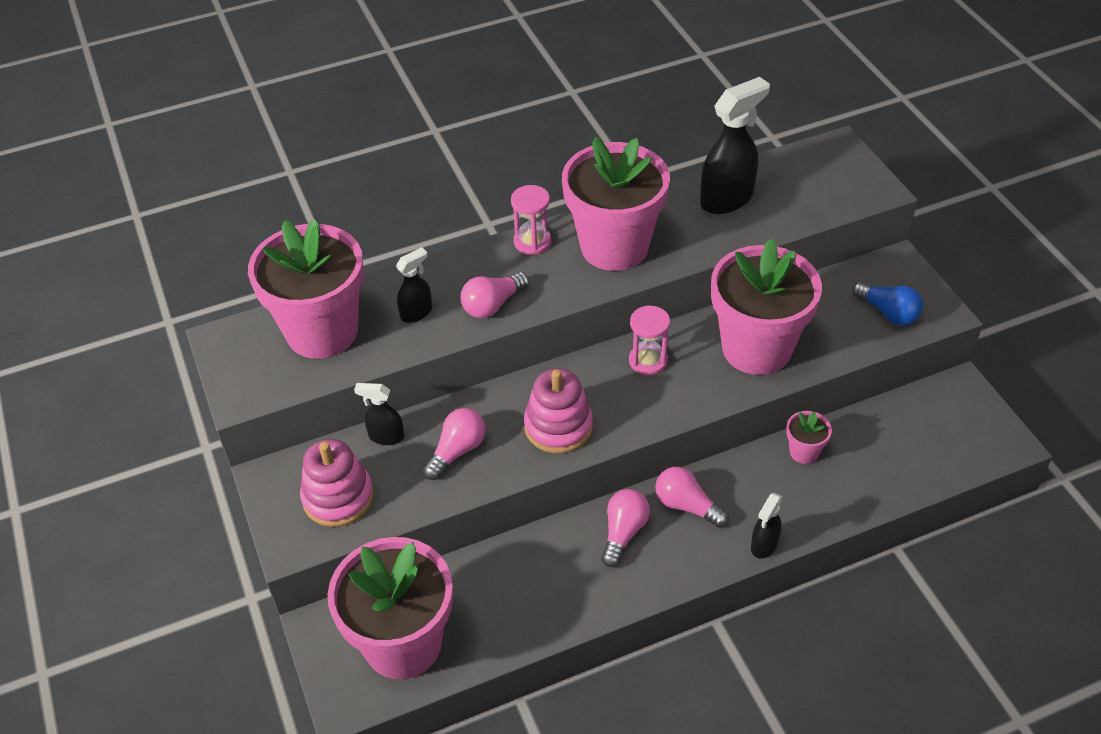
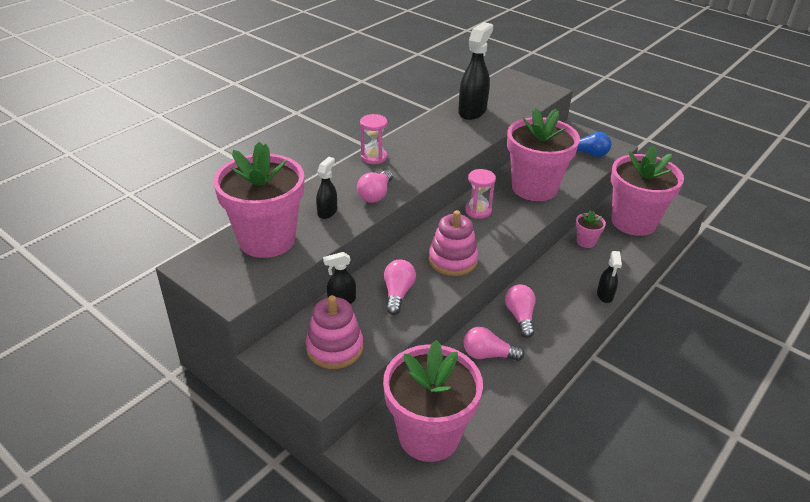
camera: 30 degrees left, 10 degrees down
(614, 247) = (427, 148): pink flower pot -> pink flower pot (633, 222)
(686, 506) = (545, 290): pink light bulb -> pink light bulb (488, 355)

